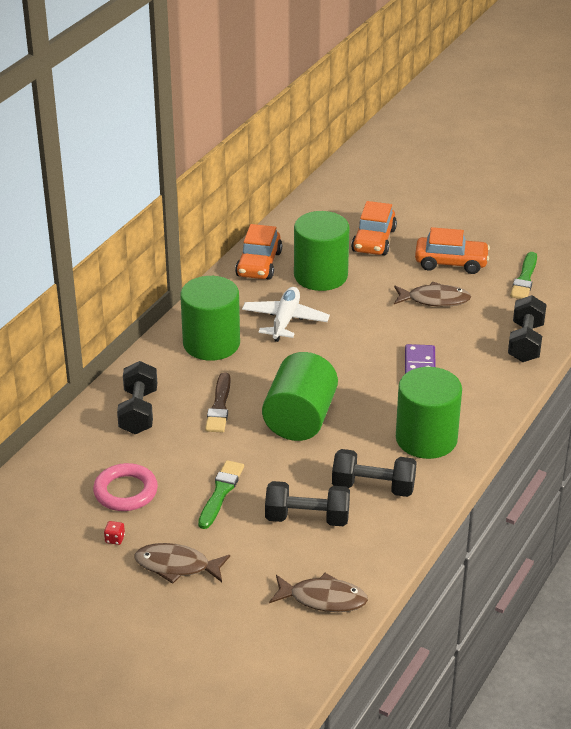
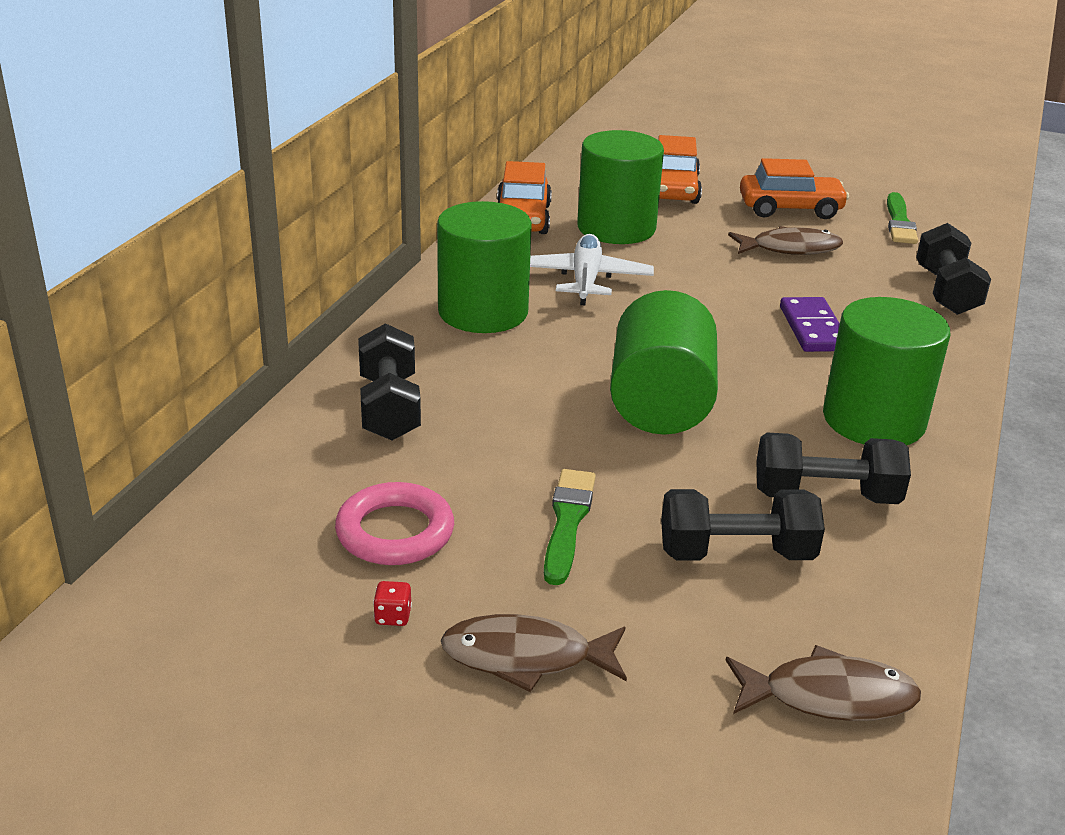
camera: 10 degrees left, 5 degrees down
(219, 406) = (522, 393): brown brush -> none

